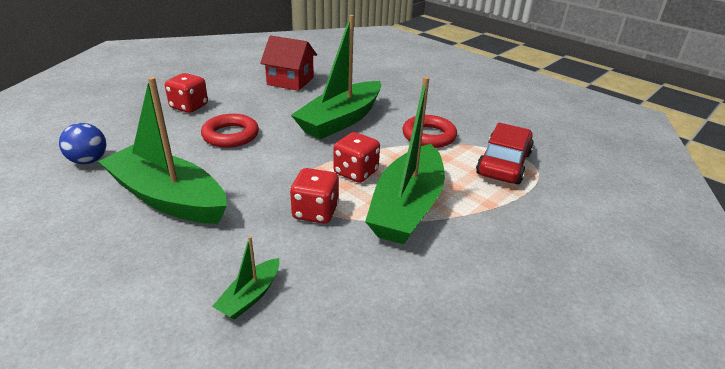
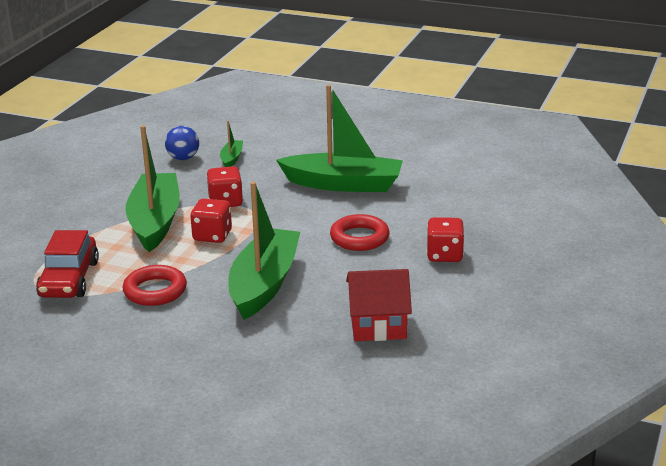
camera: 160 degrees right, 5 degrees down
(89, 161) = (443, 189): blue ball -> blue ball (183, 158)

